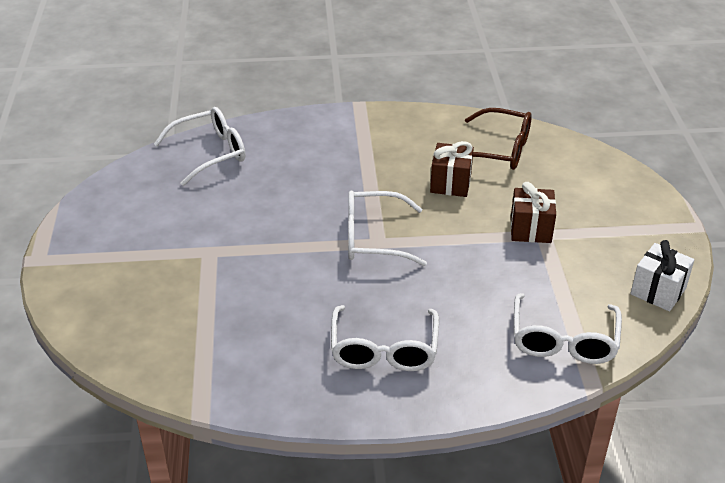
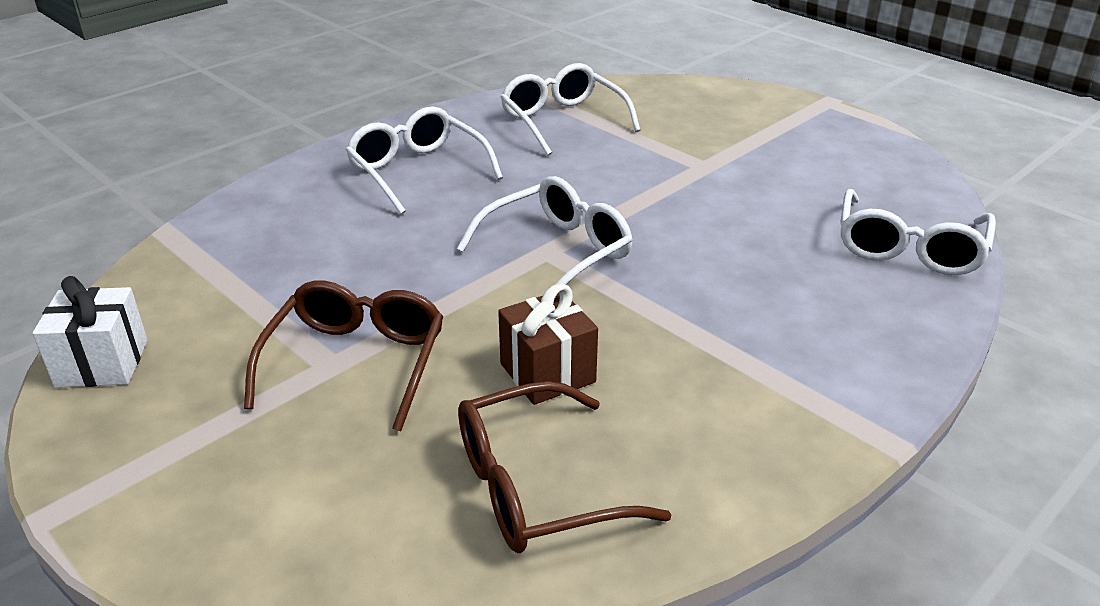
camera: 140 degrees right, 5 degrees down
(530, 229) = (356, 362): brown gift -> brown glasses
(563, 341) = (220, 253): white glasses -> white glasses (562, 121)

